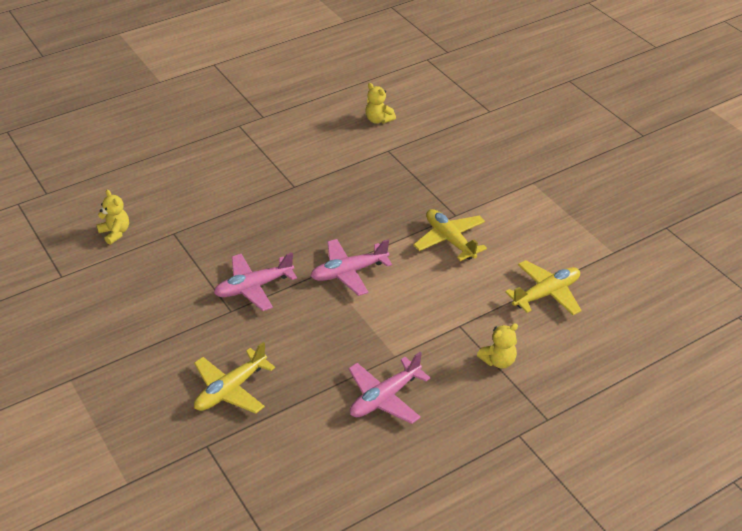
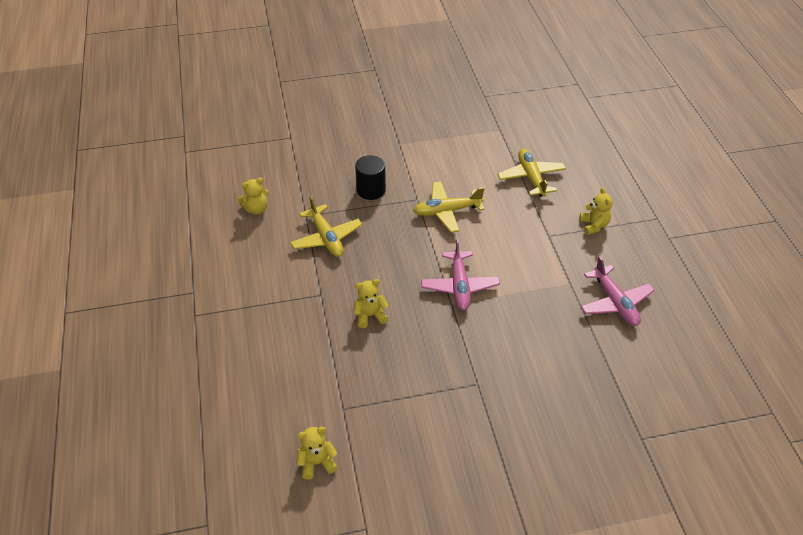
camera: 70 degrees left, 5 degrees up
(230, 389) = (579, 406): yellow plane -> yellow plane (326, 238)
(253, 287) = (452, 359): pink plane -> none
(283, 222) = (370, 315): none -> yellow teddy bear
(448, 181) = (371, 190): none -> black cylinder

